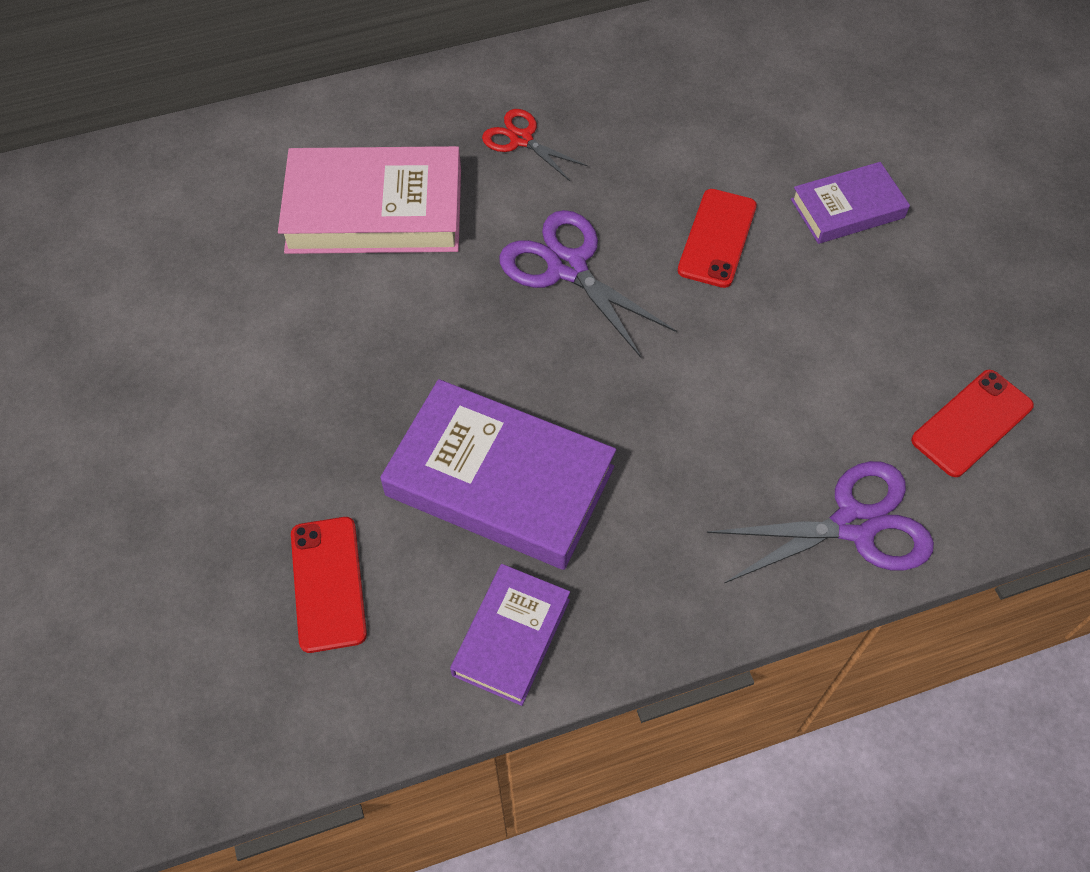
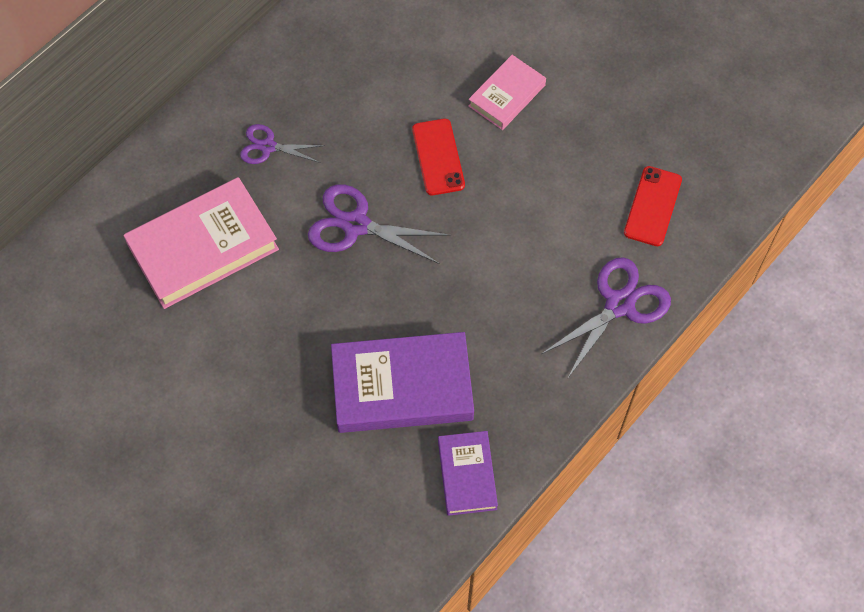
camera: 30 degrees left, 5 degrees up
(328, 583) = (341, 503): red phone -> none
(521, 139) = (268, 146): red scissors -> purple scissors
(847, 208) = (506, 95): purple book -> pink book

